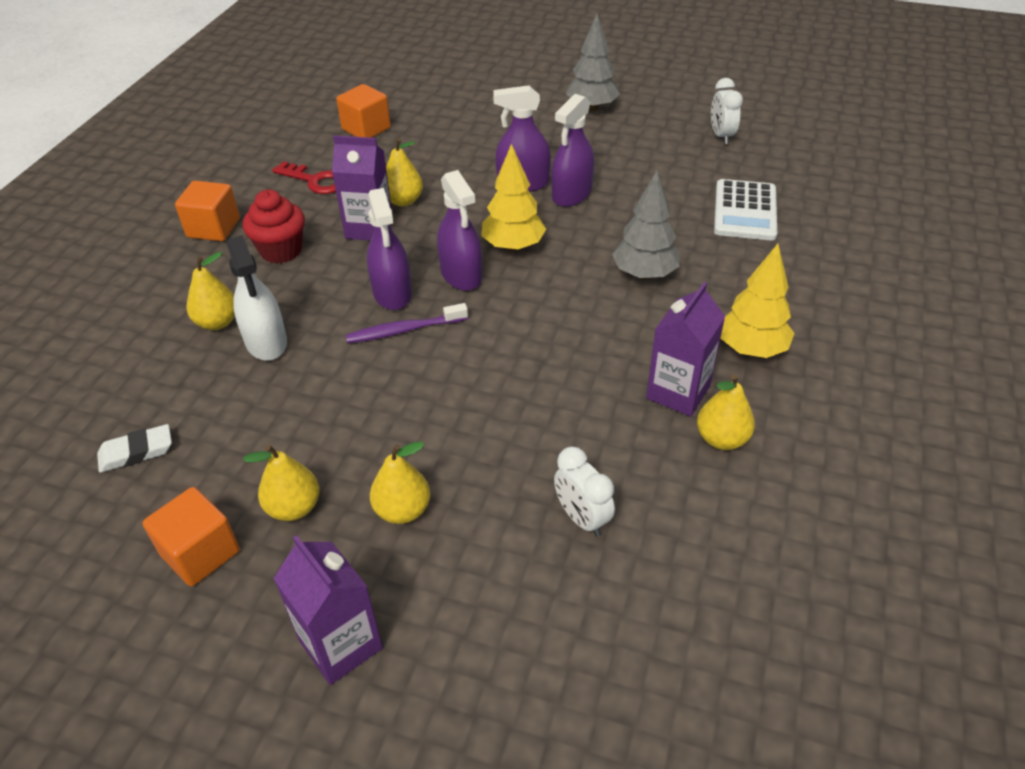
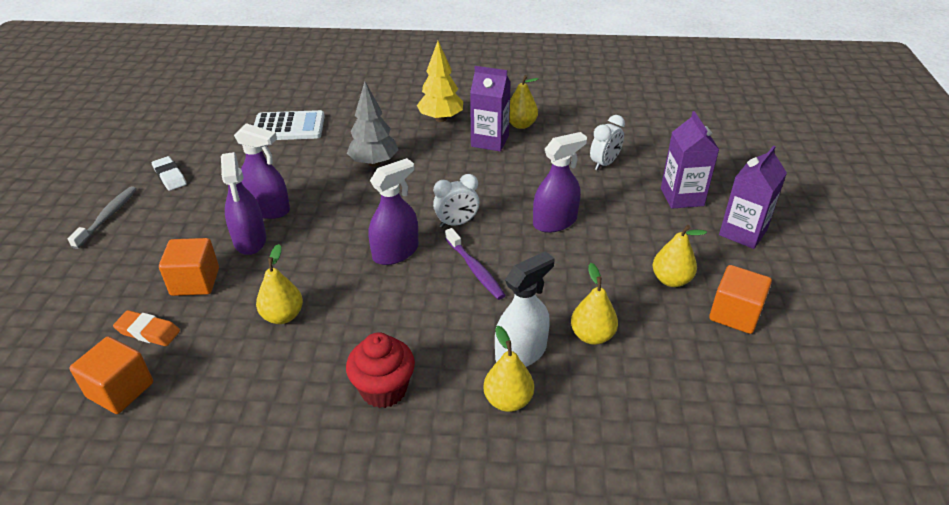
camera: 105 degrees left, 5 degrees down
(136, 452) = (681, 392): white eraser -> white eraser (170, 176)
(213, 228) = (351, 473): orange cube -> orange cube (195, 282)
(315, 181) = (243, 404): red key -> none
(369, 228) = (334, 329): purple carton -> purple carton (682, 197)
(392, 293) = (430, 288): purple spray bottle -> purple spray bottle (555, 222)
(402, 510) = (641, 230): yellow pear -> yellow pear (592, 336)
(422, 136) = (148, 332): none -> orange eraser
(513, 246) = (350, 230): yellow tree -> none
(592, 107) = (108, 217): grey tree -> grey toothbrush
(721, 136) = (176, 142): white clock -> white clock (457, 223)

